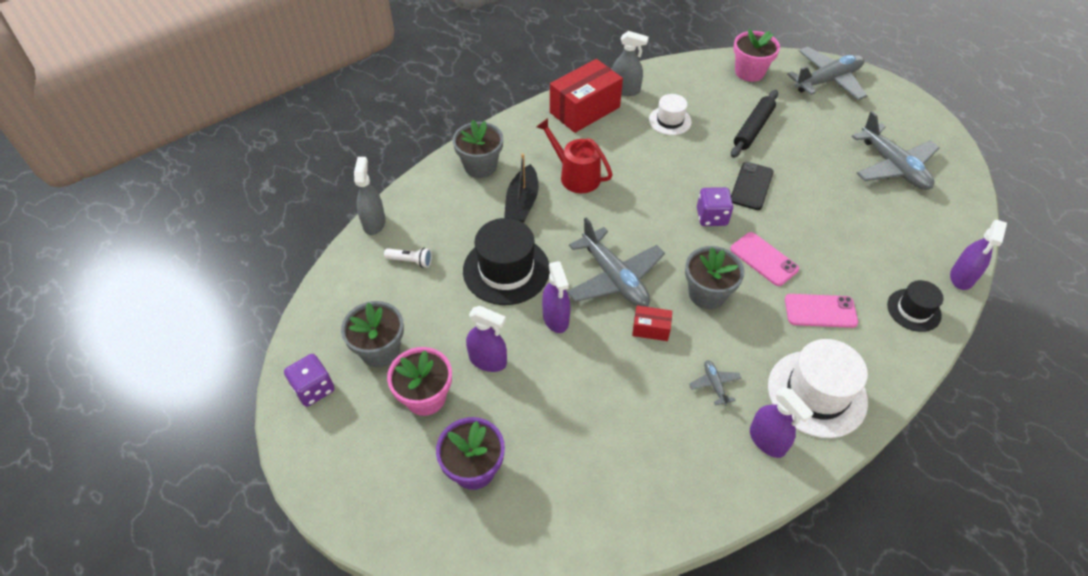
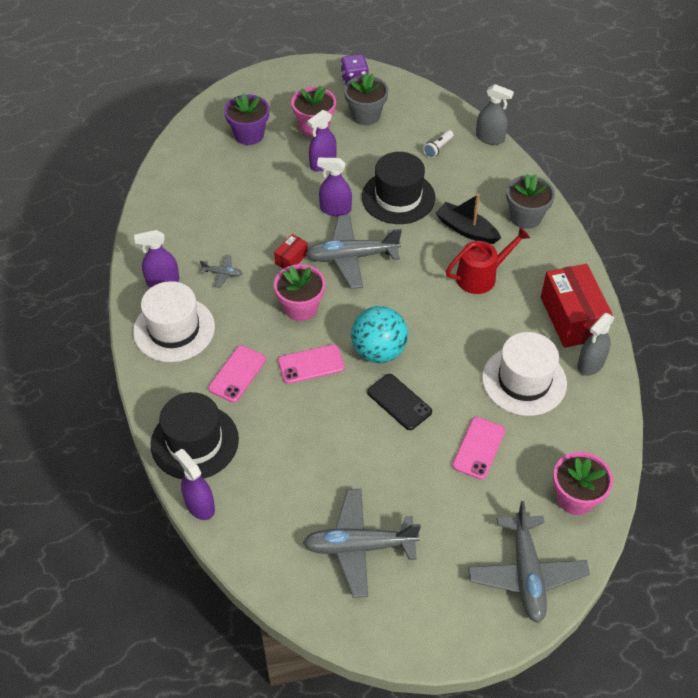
camera: 115 degrees right, 0 degrees up
(670, 121) = (524, 380): white hat -> white hat, size x1.74
(707, 294) = (300, 308): grey flower pot -> pink flower pot
(711, 217) = (378, 351): purple dice -> turquoise ball
(753, 128) = (478, 448): black rolling pin -> pink phone
(913, 310) = (194, 442): black hat -> black hat, size x1.74

